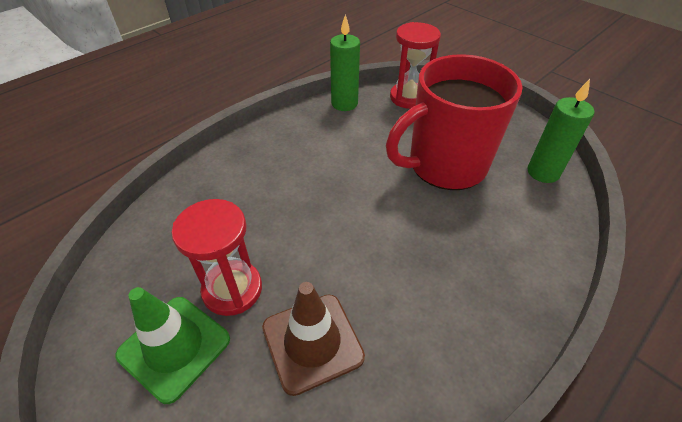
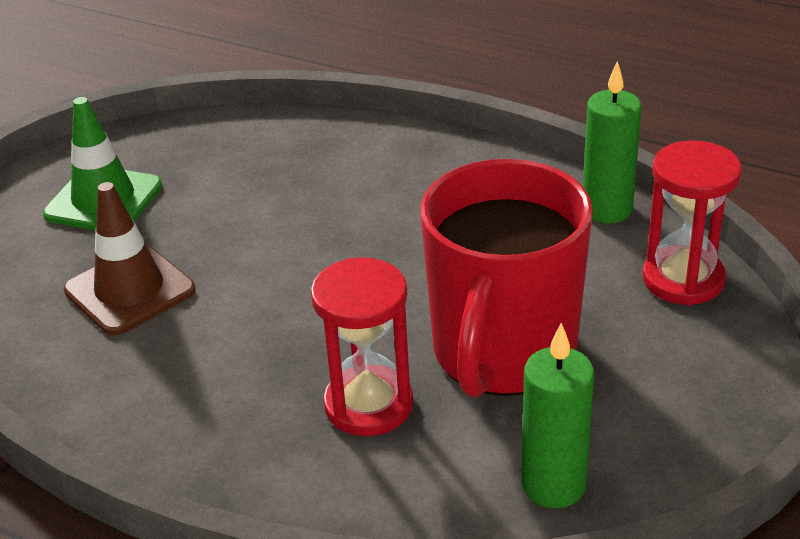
camera: 75 degrees right, 10 degrees down
(232, 289) = (184, 214): red hourglass -> red hourglass (368, 405)
(445, 165) = (503, 353): red mug -> red mug turned 120 degrees counterclockwise

